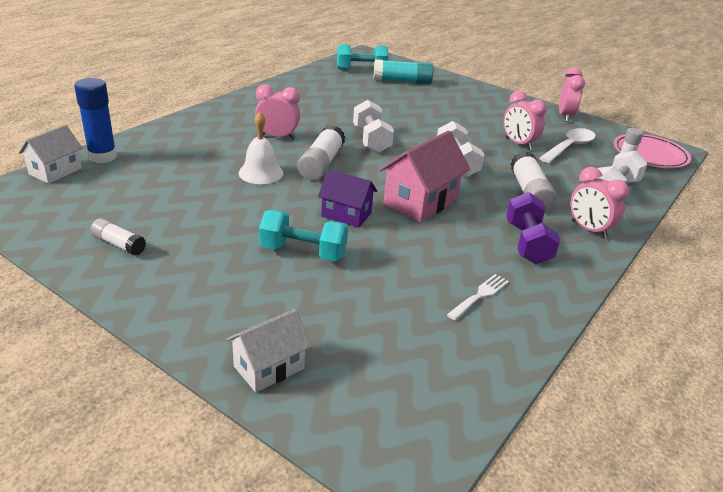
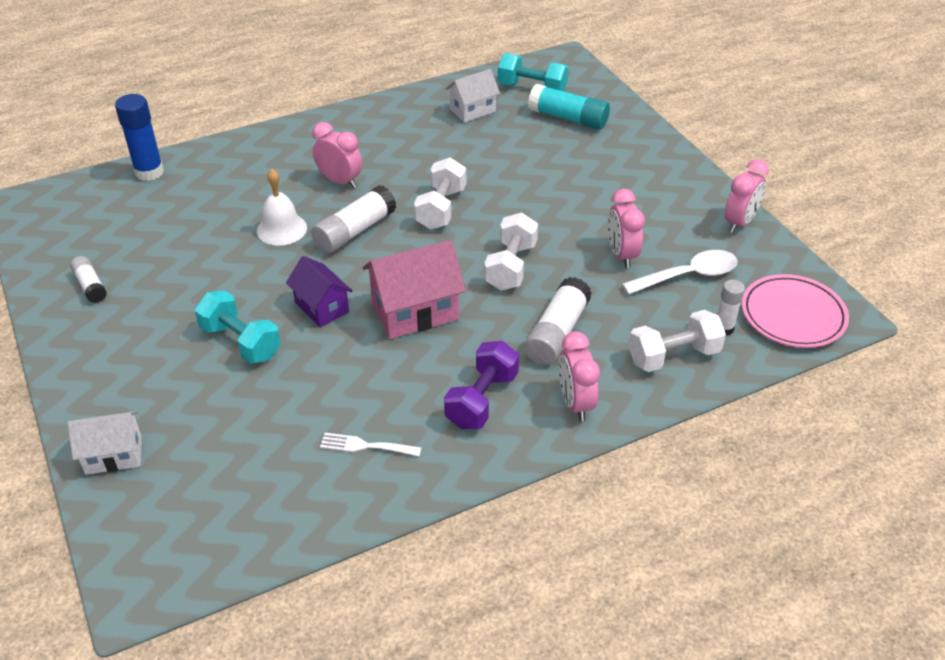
camera: 30 degrees right, 10 degrees up
(55, 171) = (97, 182): white house -> white house (472, 110)
(480, 295) = (365, 446): white fork -> white fork turned 150 degrees counterclockwise

